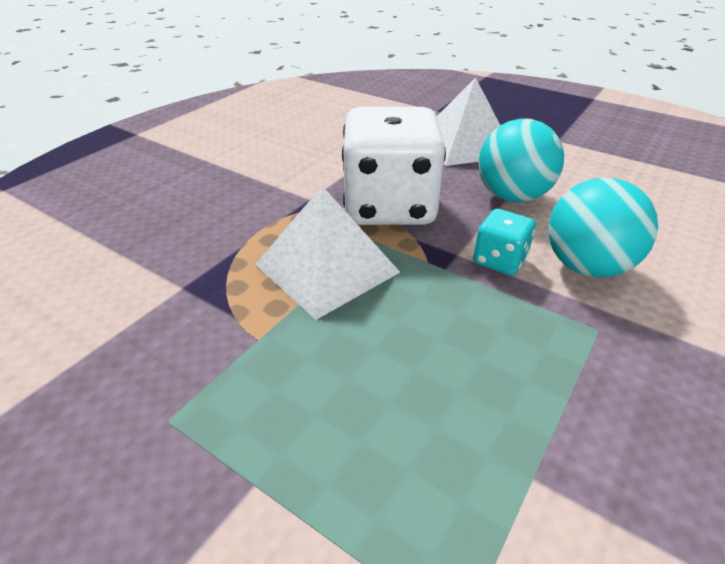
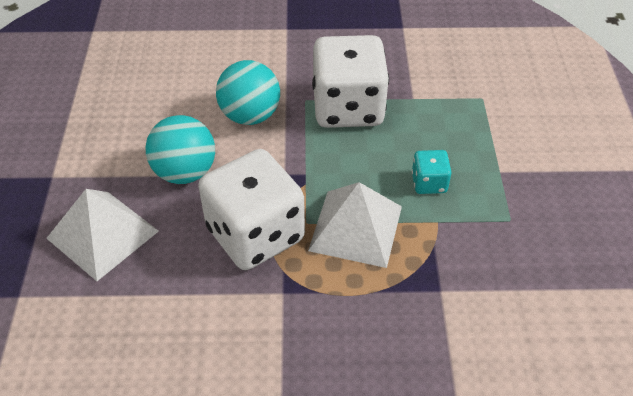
camera: 125 degrees left, 10 degrees up
(499, 260) = (275, 152): turquoise dice -> turquoise dice (429, 183)
(553, 367) = (348, 108): none -> white dice

